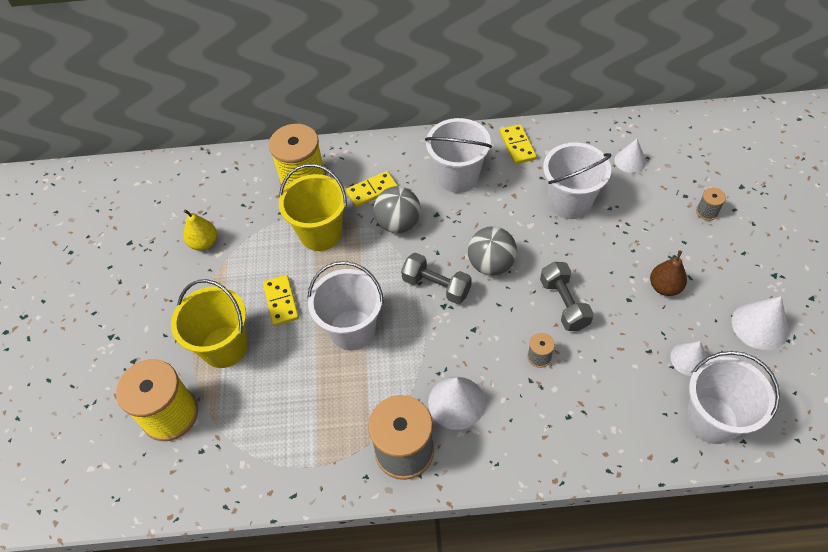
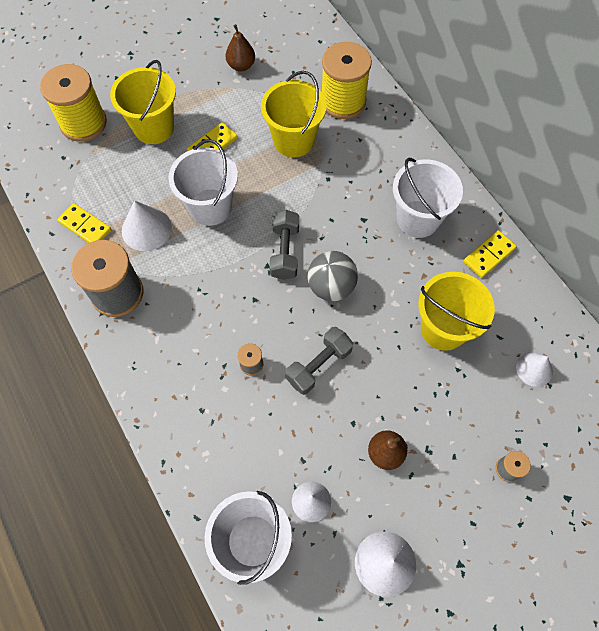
camera: 60 degrees right, 10 degrees up
(204, 243) = (241, 65): yellow pear -> brown pear
(372, 190) = (361, 157): yellow domino -> yellow domino (85, 226)
(398, 223) = (336, 193): grey ball -> none
(456, 402) = (177, 314): white cone -> white cone (146, 229)
(569, 202) = (443, 329): white bucket -> yellow bucket

